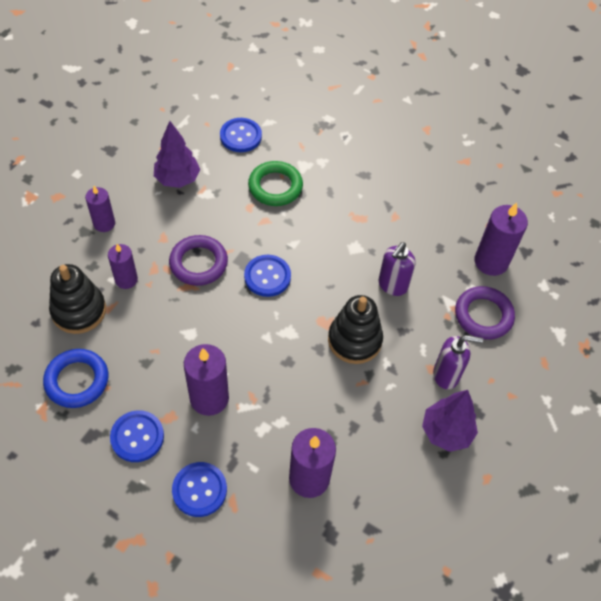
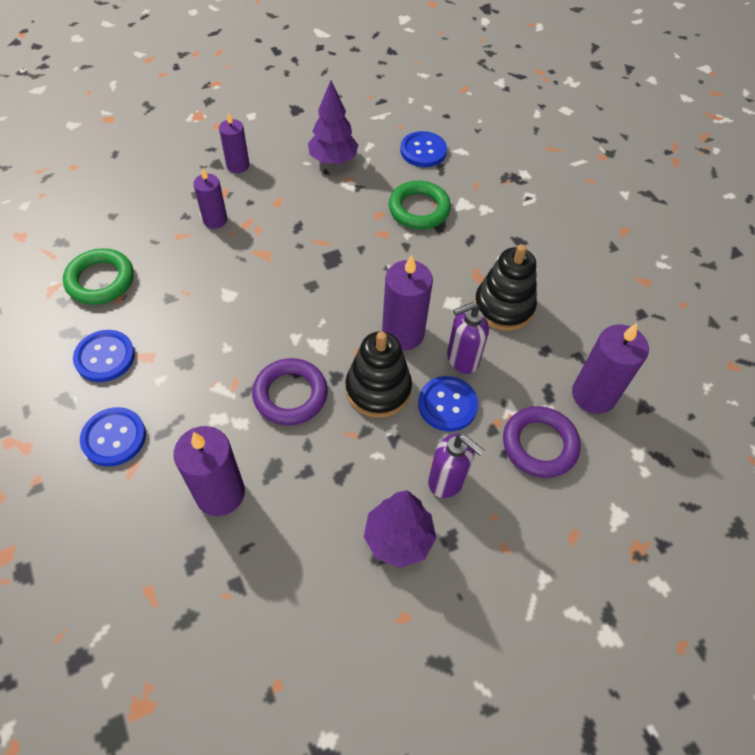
camera: 35 degrees right, 0 degrees up
(77, 380) = (100, 280): blue ring -> green ring
(79, 311) = (154, 224): black stacking toy -> black stacking toy (503, 307)
(198, 263) = (289, 239): purple ring -> purple ring (290, 395)
(209, 398) = (195, 361): purple candle -> purple candle (403, 333)
(267, 276) = (342, 284): blue button -> blue button (447, 405)

